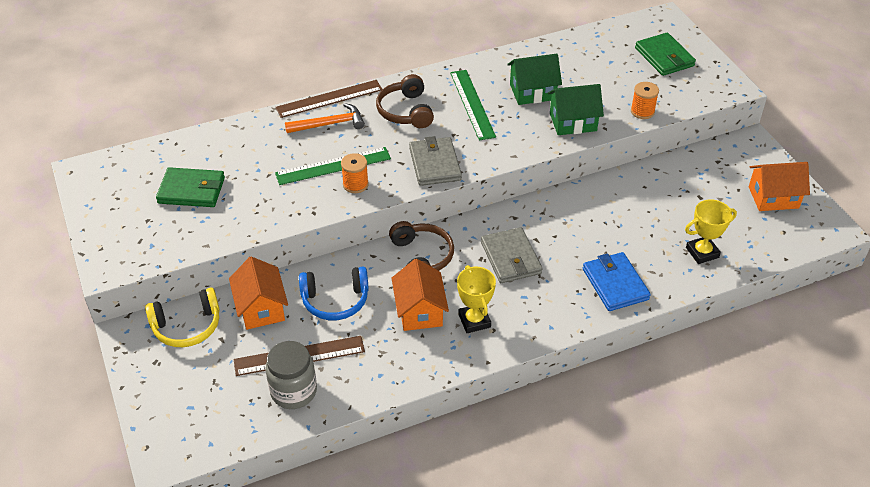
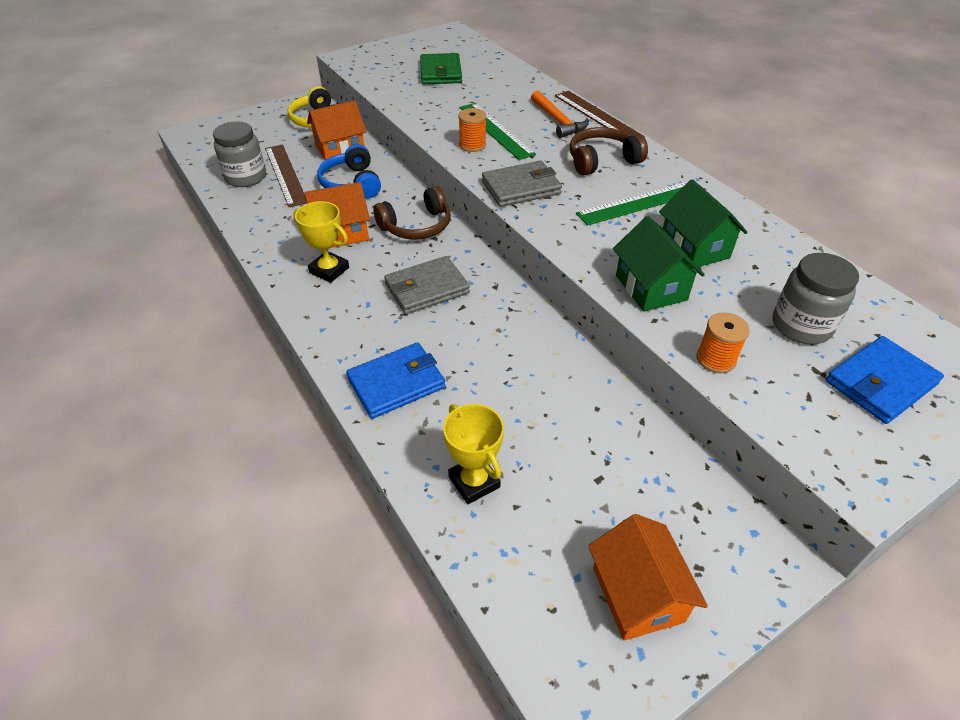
camera: 80 degrees right, 0 degrees up
(474, 321) = (329, 270): yellow trophy -> yellow trophy turned 60 degrees clockwise
(616, 70) = (801, 326): none -> grey jar
(664, 57) = (880, 383): green wallet -> blue wallet

